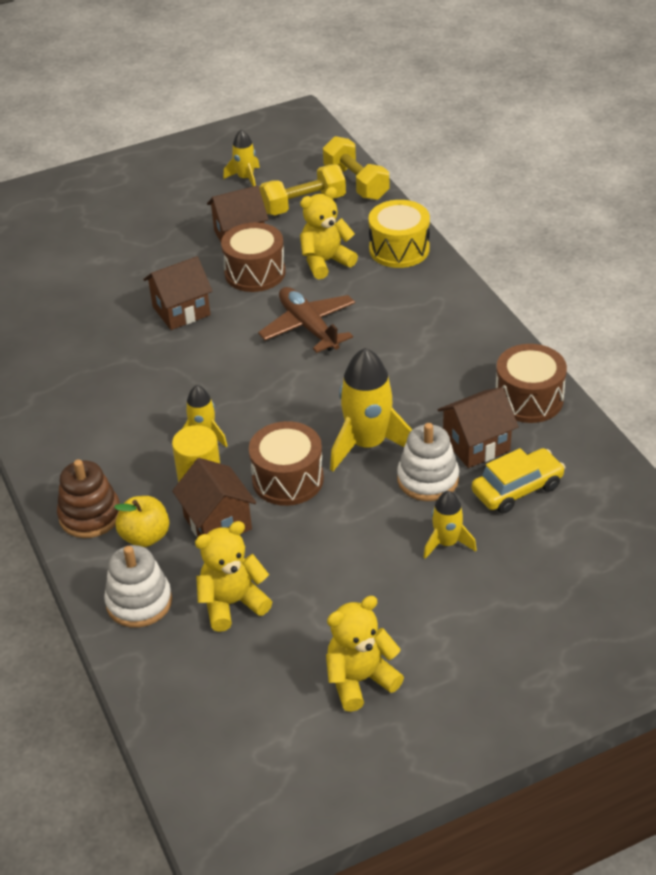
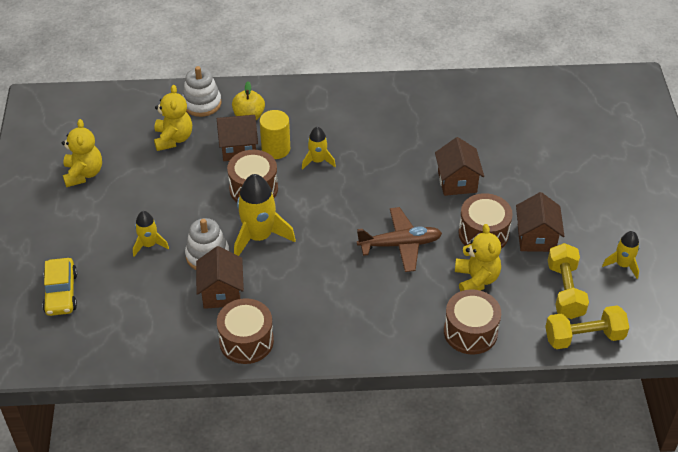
camera: 110 degrees right, 5 degrees up
(90, 515) = (281, 98): brown stacking toy -> none
(399, 249) = (470, 332): yellow drum -> brown drum
(517, 489) = (168, 297): yellow car -> yellow car (61, 293)

